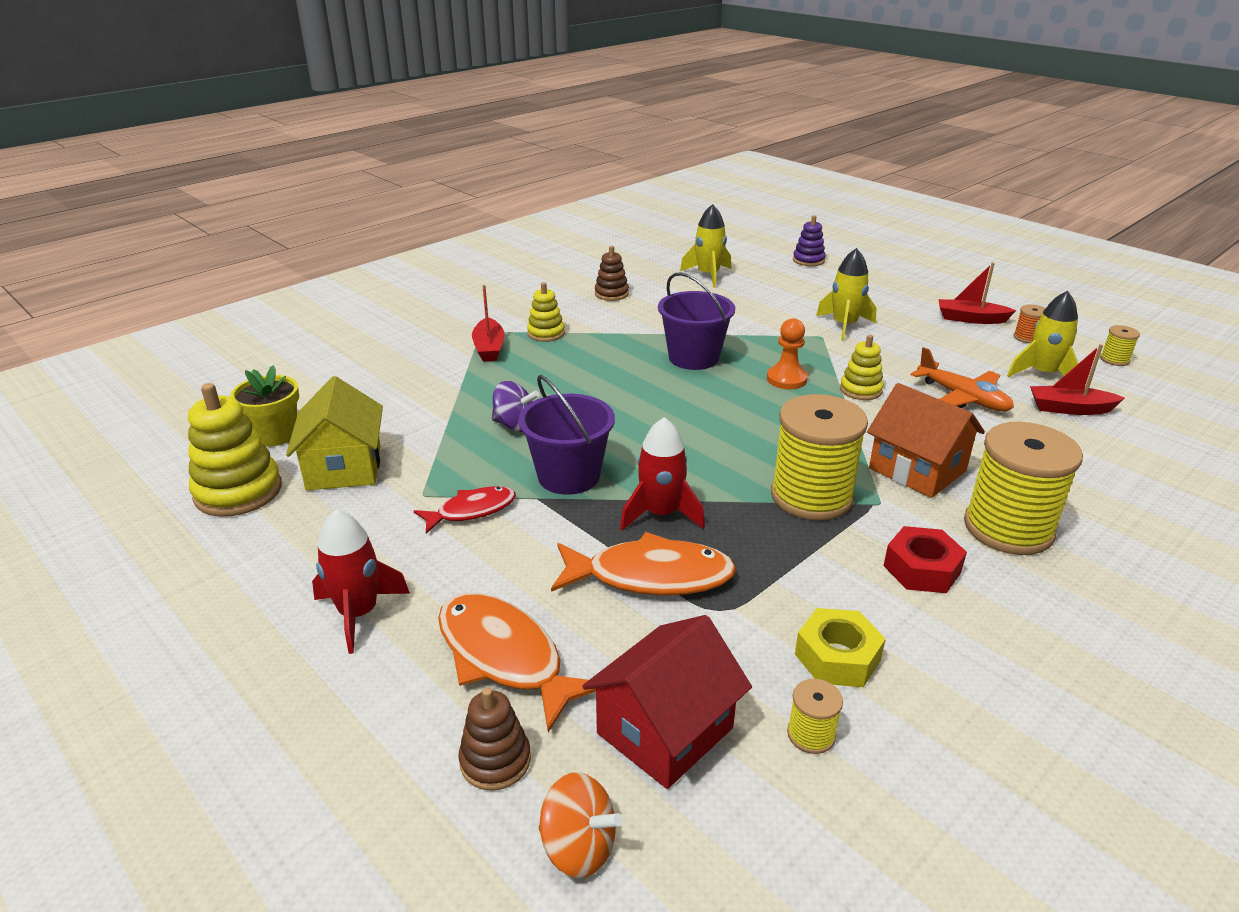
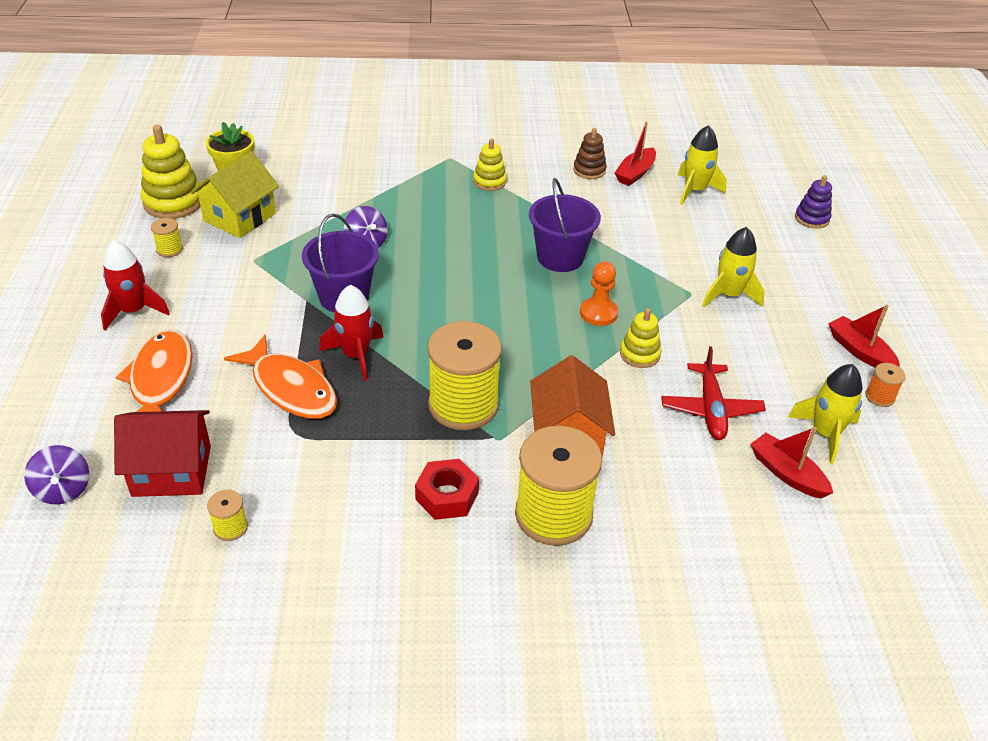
camera: 40 degrees right, 10 degrees up
(472, 511) = (262, 286): red fish -> none
(489, 348) = (436, 174): red boat -> red boat (635, 173)
(495, 760) = (87, 426): brown stacking toy -> none
(578, 847) = (63, 490): orange spinning top -> purple spinning top
(837, 657) = (309, 503): yellow nut -> none
(963, 398) = (711, 409): orange plane -> red plane
(1114, 360) = (926, 464): yellow spool -> yellow spool (169, 249)

